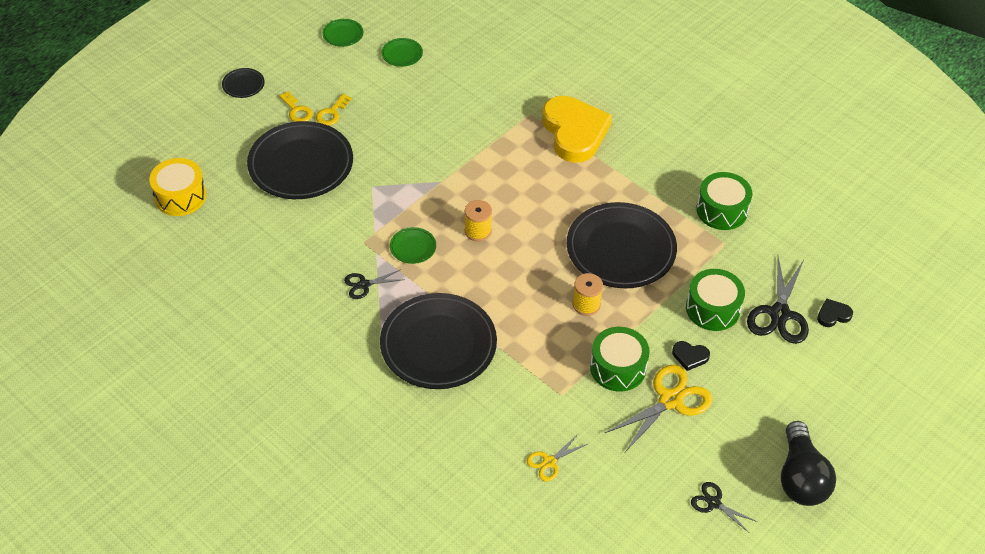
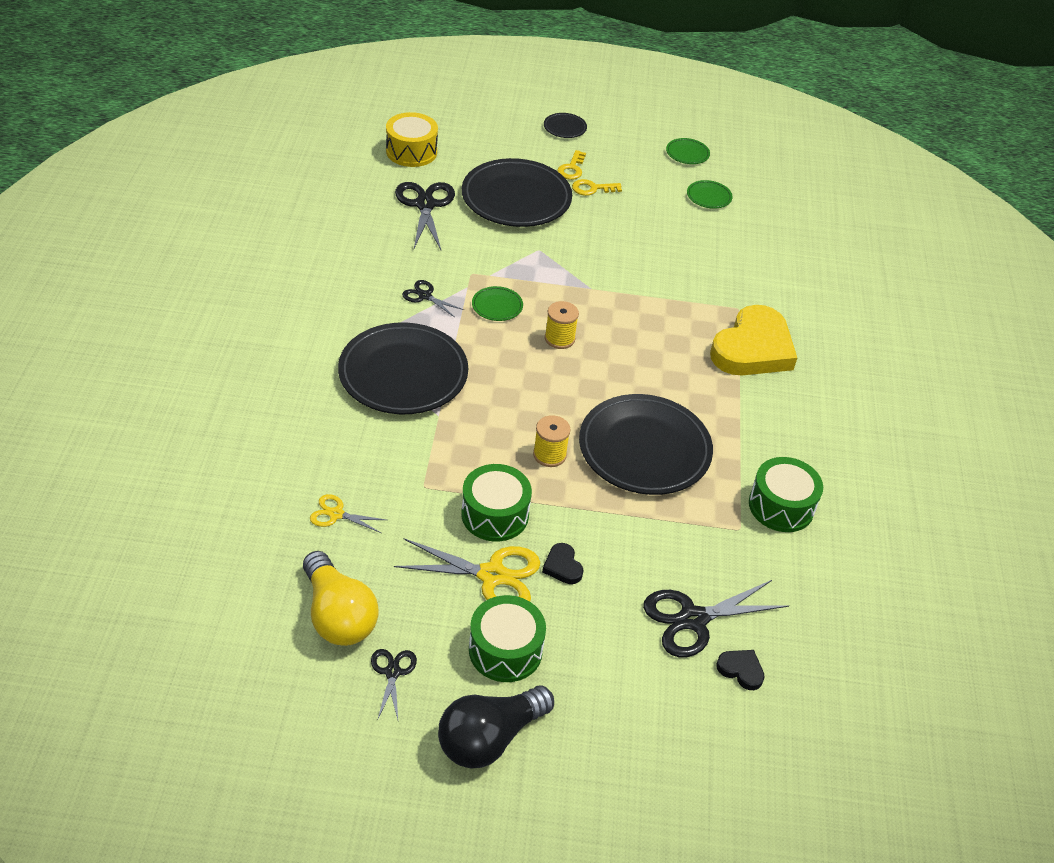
camera: 50 degrees right, 5 degrees down
(256, 225) = (425, 205): none -> black scissors
(644, 509) = (338, 615): none -> yellow light bulb
(712, 309) = (643, 557): green drum -> green drum (505, 650)

